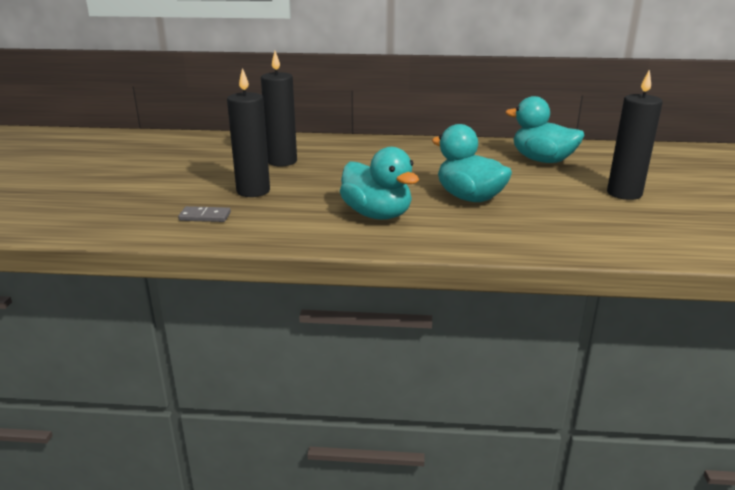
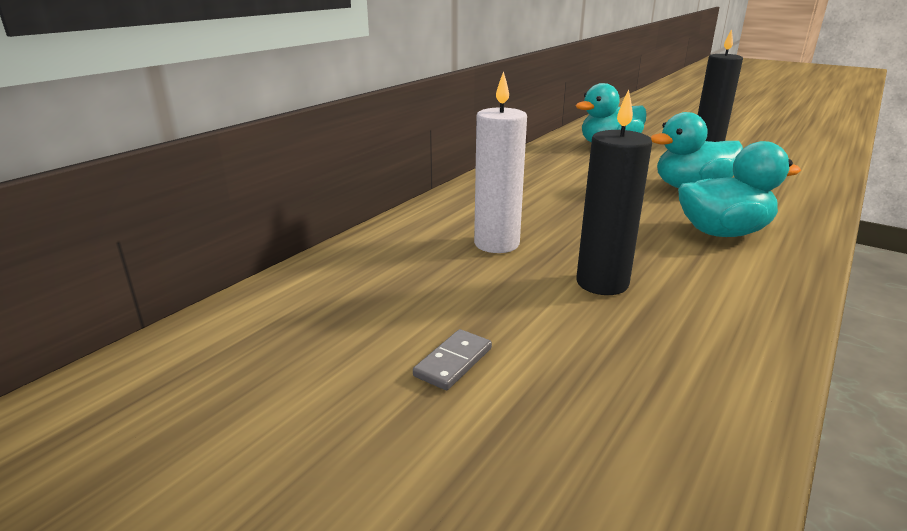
camera: 60 degrees left, 0 degrees up
(205, 216) = (689, 336): grey domino -> grey domino (453, 362)
(282, 161) = (496, 244): black candle -> white candle

